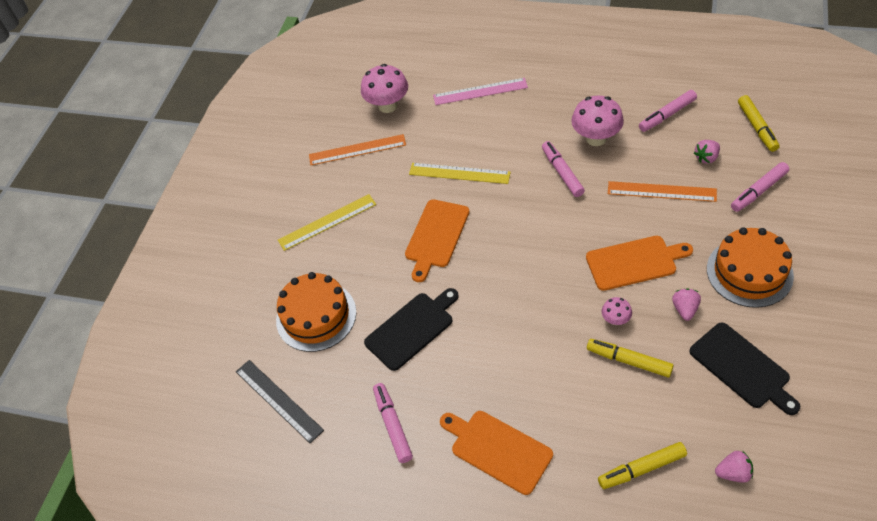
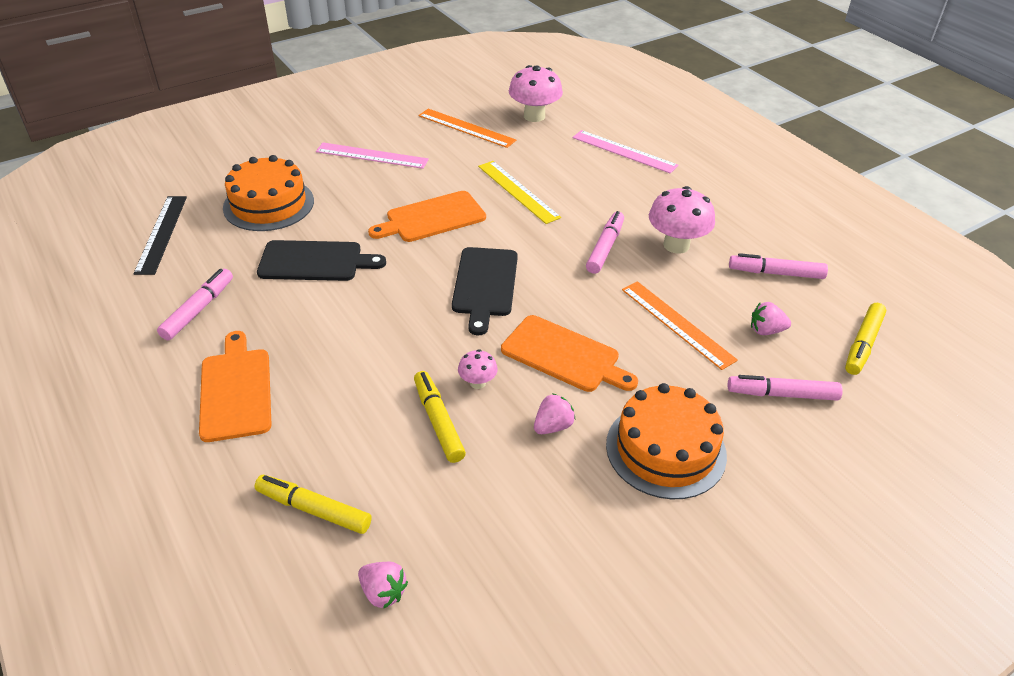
camera: 35 degrees right, 10 degrees down
(327, 222) = (372, 156): yellow ruler -> pink ruler
(742, 368) = (532, 518): black cutting board -> black cutting board (485, 285)

